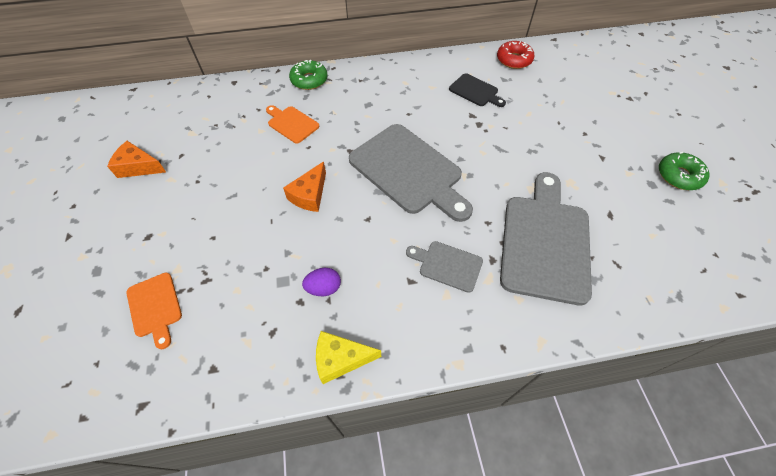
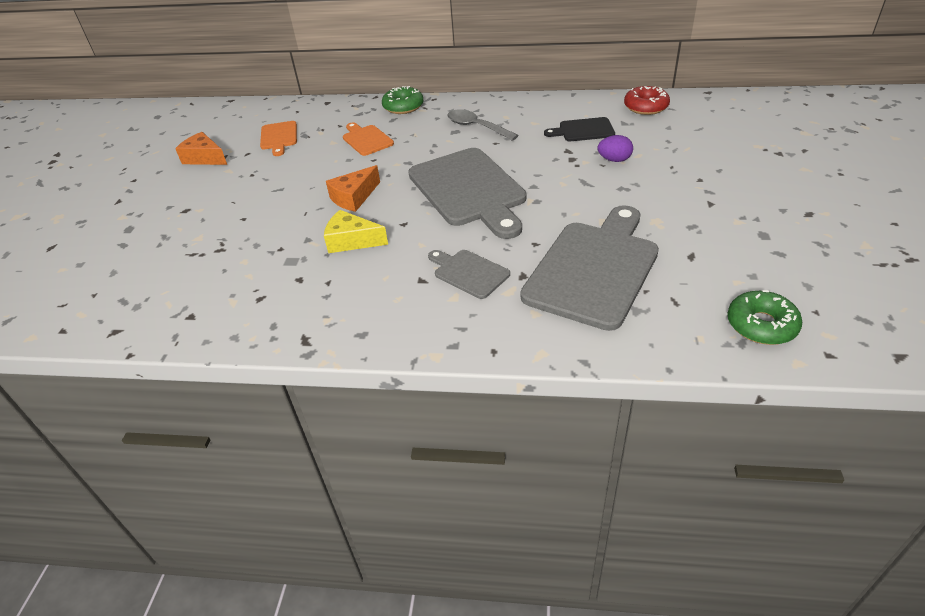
camera: 20 degrees right, 15 degrees down
(155, 307) = (164, 262): orange cutting board -> orange cutting board (279, 137)
(324, 288) = (328, 272): purple egg -> purple egg (614, 160)
(341, 359) = (315, 330): yellow cheese -> yellow cheese (351, 241)
(385, 97) = (476, 127): none -> grey spoon
(475, 91) = (583, 130): black cutting board -> black cutting board turned 120 degrees clockwise
(679, 176) = (806, 231): green donut -> green donut (761, 325)

